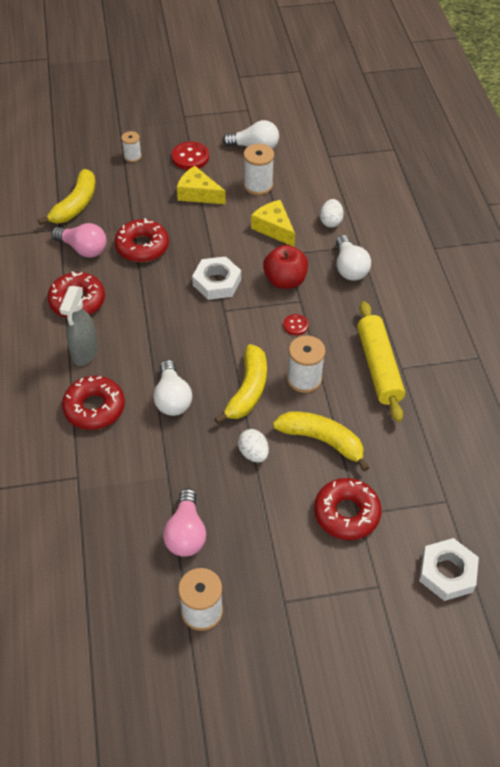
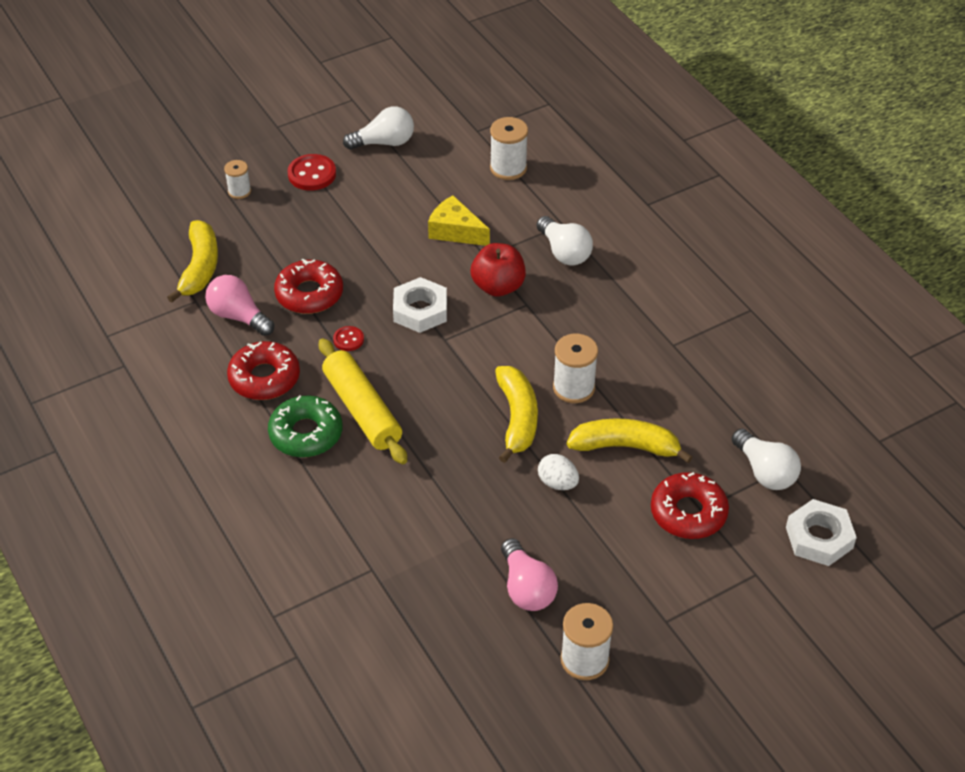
camera: 20 degrees left, 5 degrees down
(83, 249) = (238, 316): pink light bulb -> pink light bulb turned 150 degrees counterclockwise
(84, 353) = (306, 433): grey spray bottle -> green donut
(94, 408) = (351, 490): red donut -> none
(172, 398) = (436, 452): white light bulb -> white light bulb (765, 472)
(198, 194) = (344, 215): yellow cheese -> none
(258, 185) = (411, 186): white spool -> white spool (508, 168)
(295, 325) = (535, 333): red button -> red button (348, 339)
(330, 221) = (517, 206): white egg -> none
(378, 367) = (649, 351): yellow rolling pin -> yellow rolling pin (362, 410)

